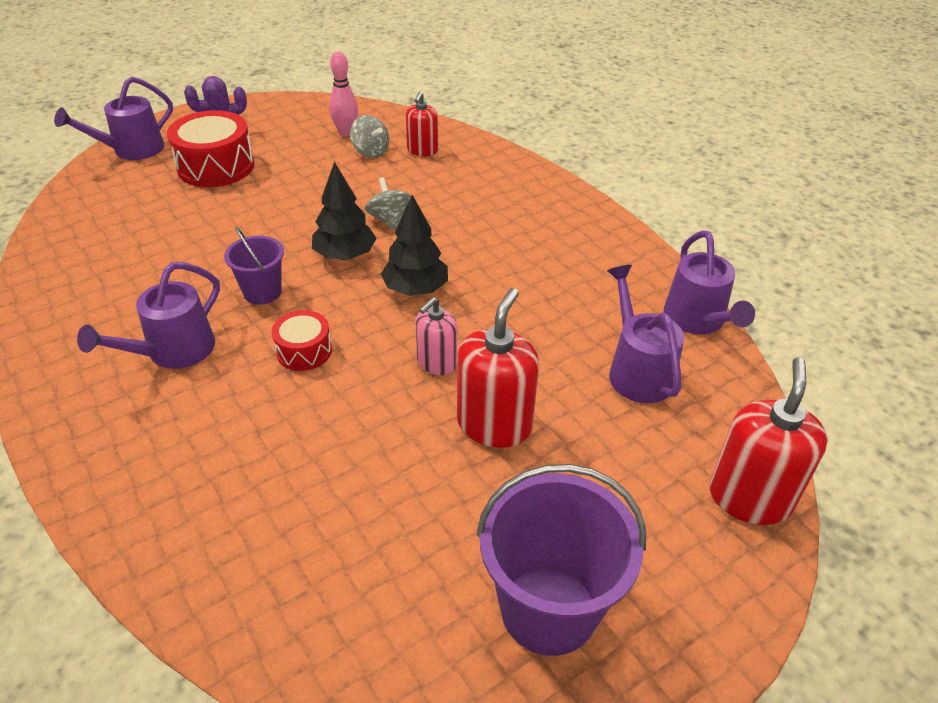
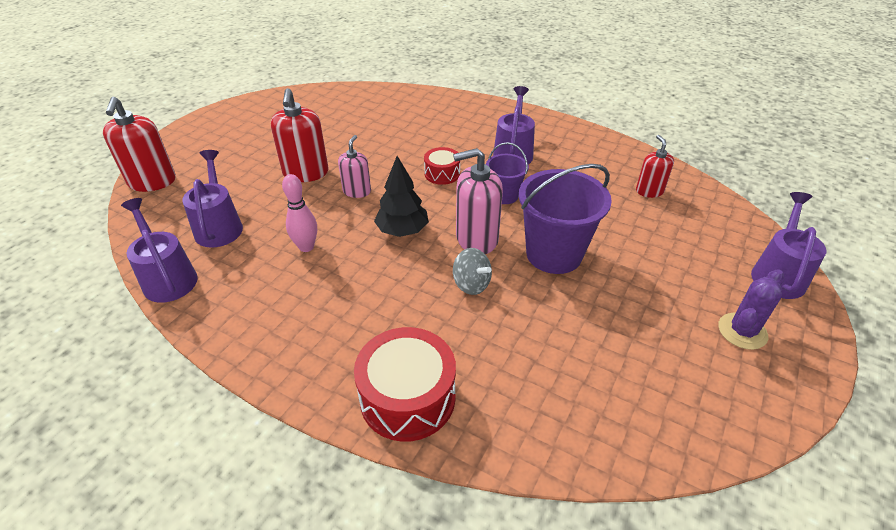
camera: 155 degrees right, 0 degrees up
(216, 166) = (683, 285): red drum -> red drum (407, 397)
(345, 255) = (476, 239): black tree -> pink soap dispenser
(346, 132) = (629, 392): pink bowling pin -> pink bowling pin (306, 247)
(370, 152) = (570, 369): grey spinning top -> none
(422, 150) = (516, 397): red soap dispenser -> red soap dispenser (649, 191)
(548, 609) = (256, 123): purple bucket -> purple bucket (554, 254)
(637, 370) = (219, 226): purple watering can -> purple watering can turned 150 degrees counterclockwise

